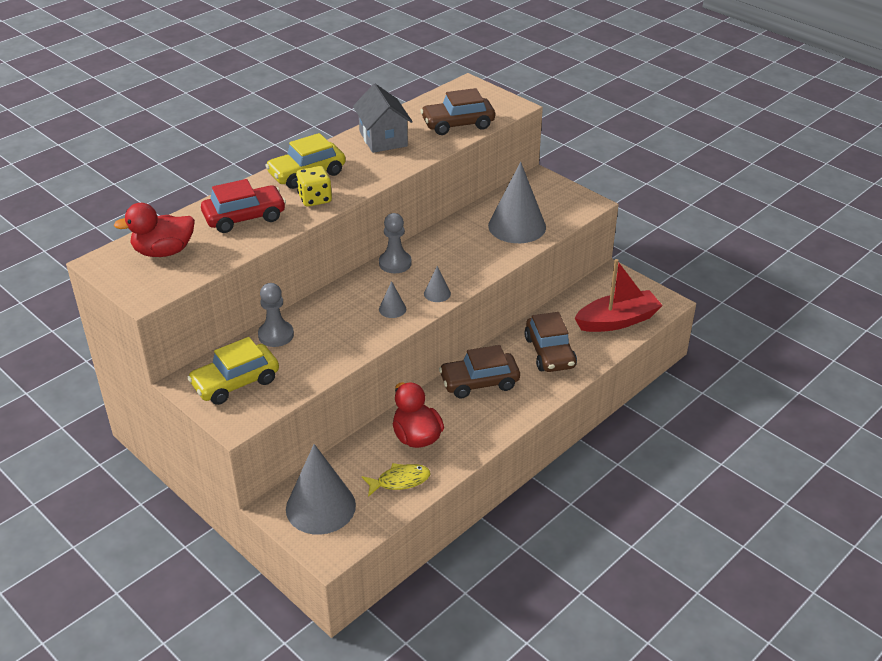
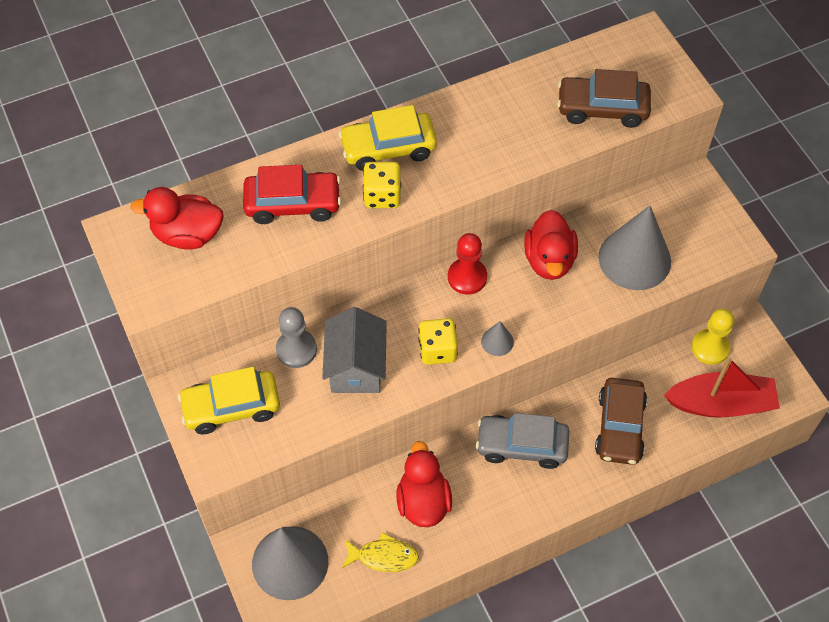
camera: 20 degrees right, 20 degrees up
(383, 139) = (500, 110): grey house -> grey house (356, 367)
(392, 309) = (437, 350): grey cone -> yellow dice
(395, 263) = (467, 277): grey pawn -> red pawn
(453, 240) = (549, 260): none -> red duck
(479, 382) = (521, 446): brown car -> grey car
(592, 291) = (710, 348): none -> yellow pawn

